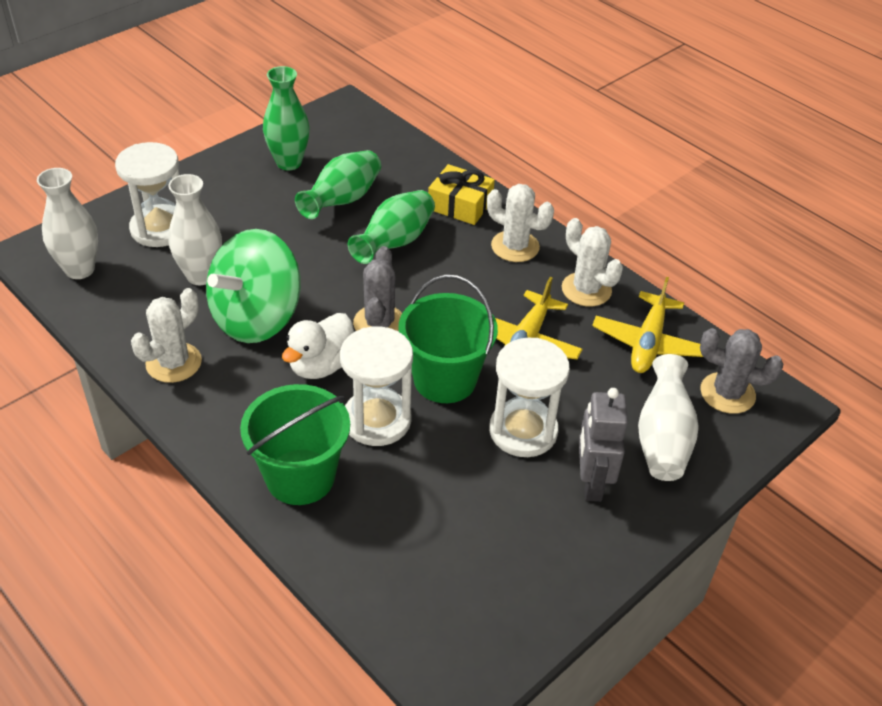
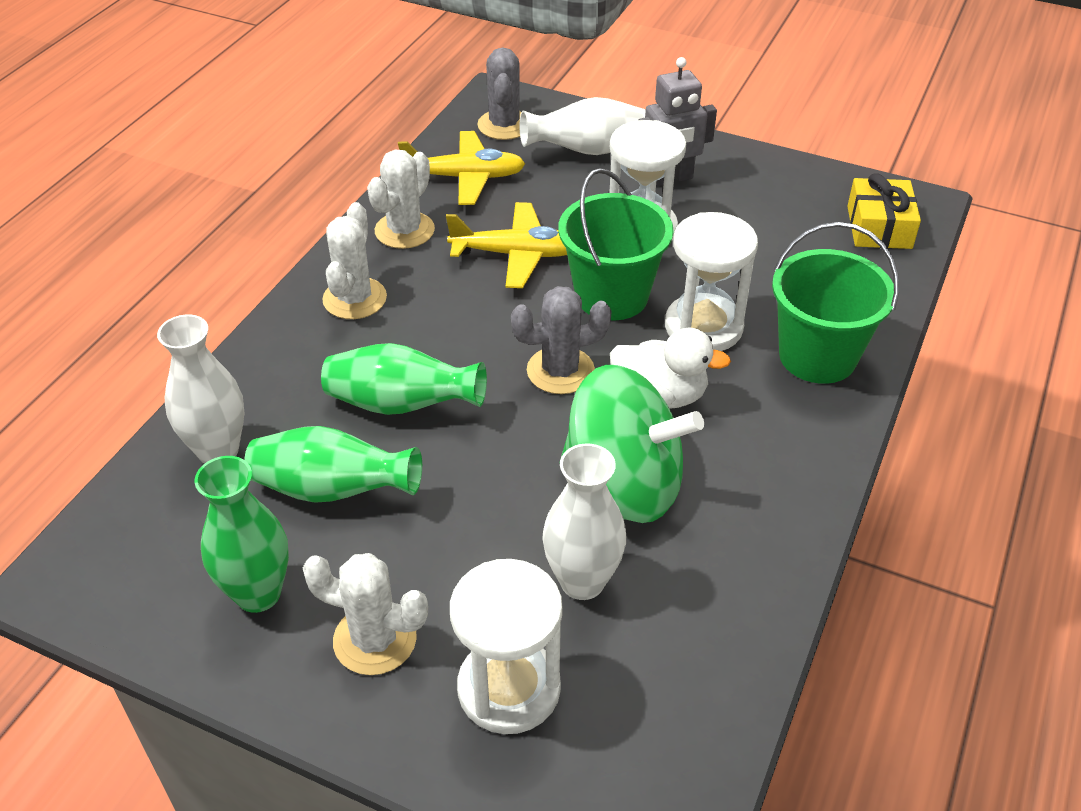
camera: 110 degrees left, 0 degrees up
(80, 269) = (661, 747): white vase -> white vase (218, 450)
(174, 363) = (753, 532): white cactus -> white cactus (375, 639)
(460, 205) = (289, 367): yellow gift -> yellow gift (879, 227)

